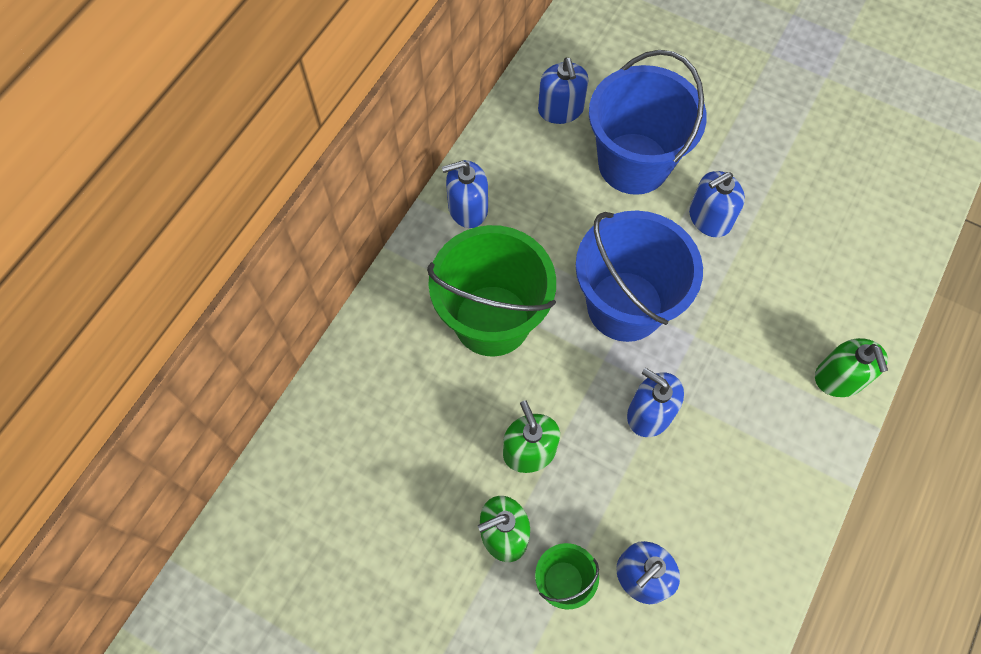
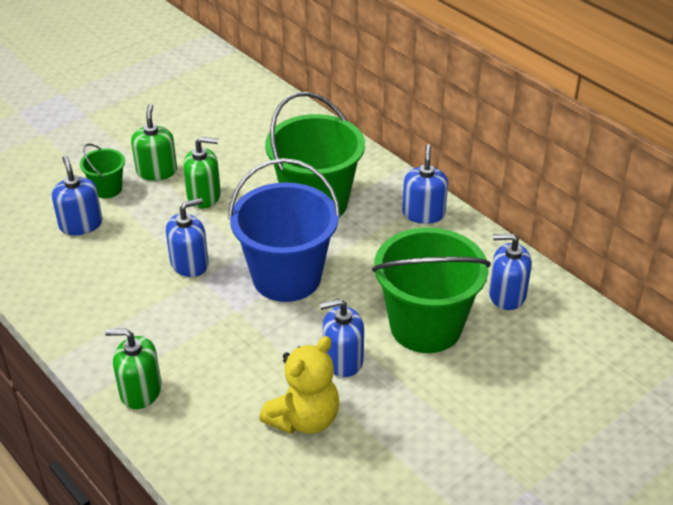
camera: 110 degrees right, 25 degrees down
(633, 163) = (426, 326): blue bucket -> green bucket
(709, 218) = (342, 360): blue soap dispenser -> blue soap dispenser turned 90 degrees counterclockwise
(792, 226) = (304, 419): none -> yellow teddy bear

